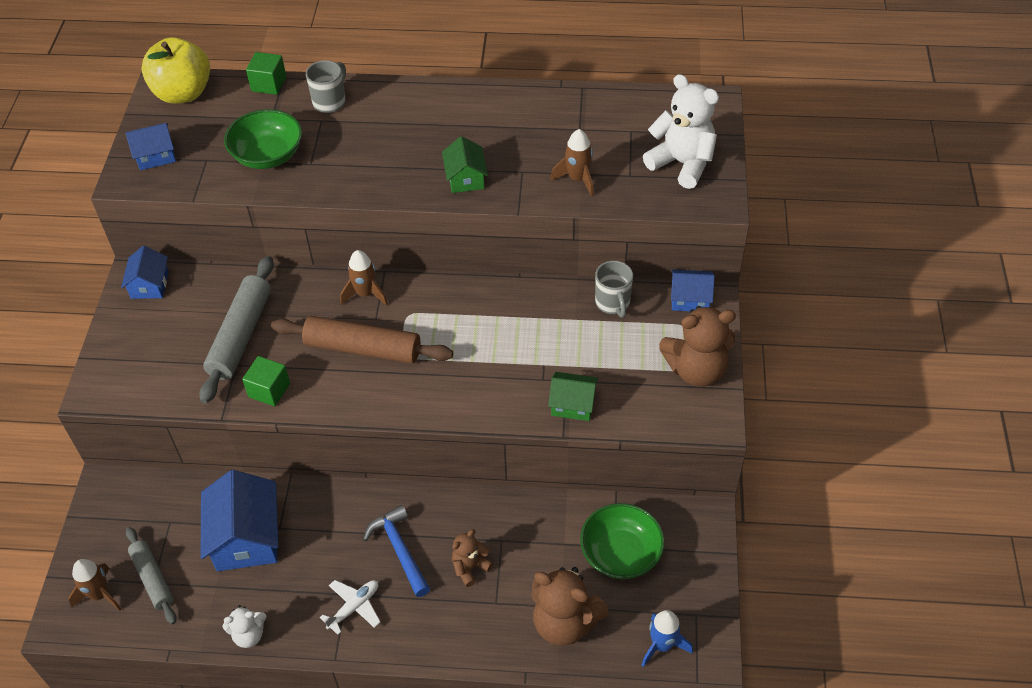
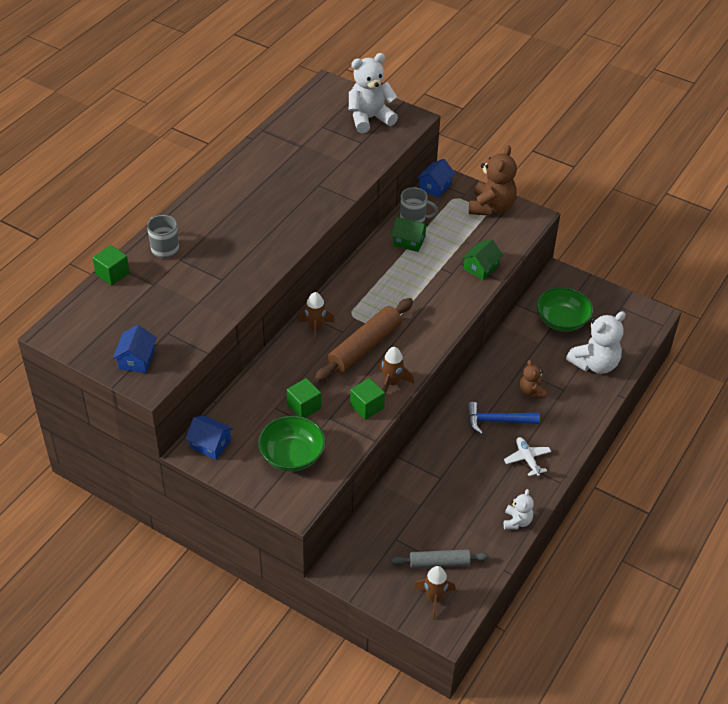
camera: 65 degrees left, 5 degrees down
(183, 93) = (76, 324): yellow apple -> none
(240, 335) = (304, 406): grey rolling pin -> green cube
(246, 537) = (437, 498): blue house -> none
(268, 155) = (193, 298): green bowl -> green bowl (292, 456)
(465, 178) = (302, 211): green house -> green house (409, 241)
(564, 622) = (594, 364): brown teddy bear -> white teddy bear
(577, 179) = (346, 164): brown rocket -> brown rocket (392, 383)
(662, 645) = (632, 329): blue rocket -> none

